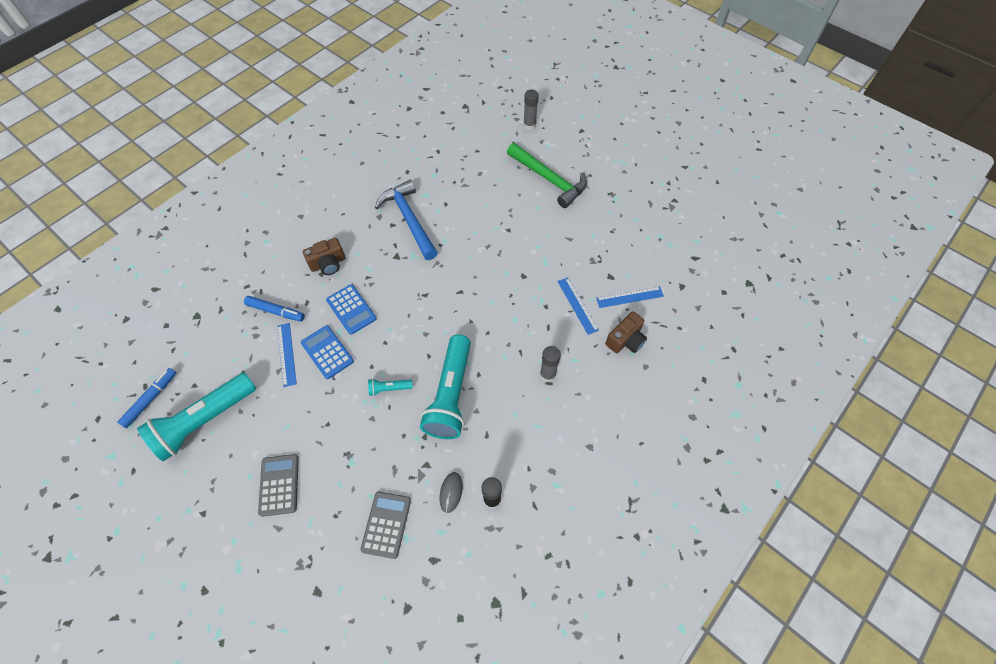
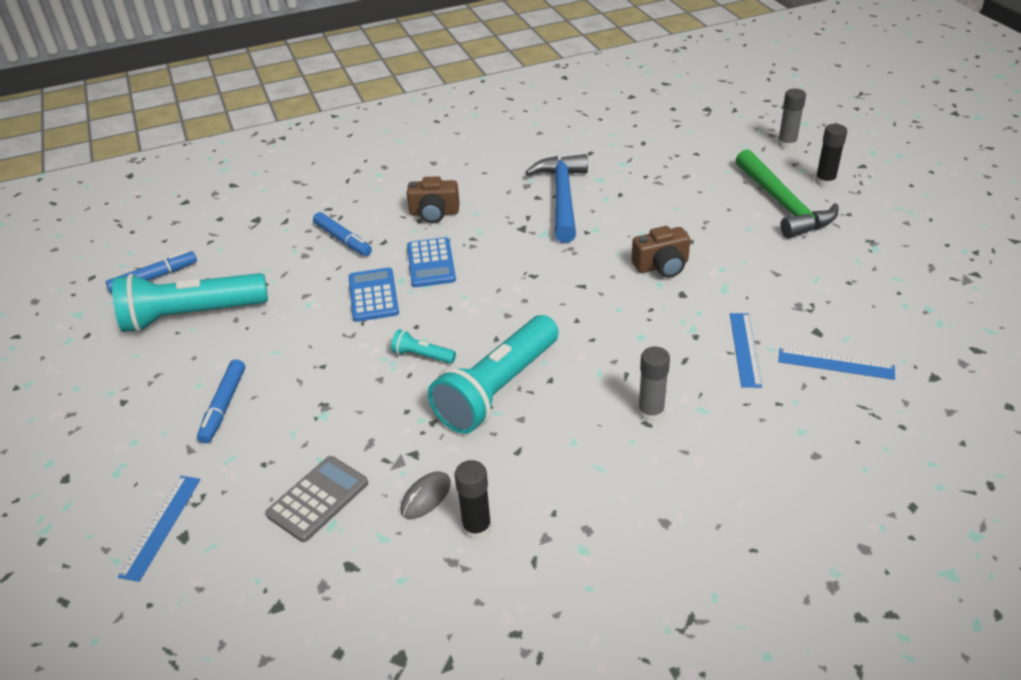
camera: 30 degrees right, 20 degrees down
(279, 485) = (224, 406): grey calculator -> blue marker
(286, 354) = (326, 283): blue ruler -> blue ruler (161, 526)
(565, 152) = (825, 182): none -> black glue stick
(625, 340) = (799, 412): brown camera -> brown camera (662, 266)

